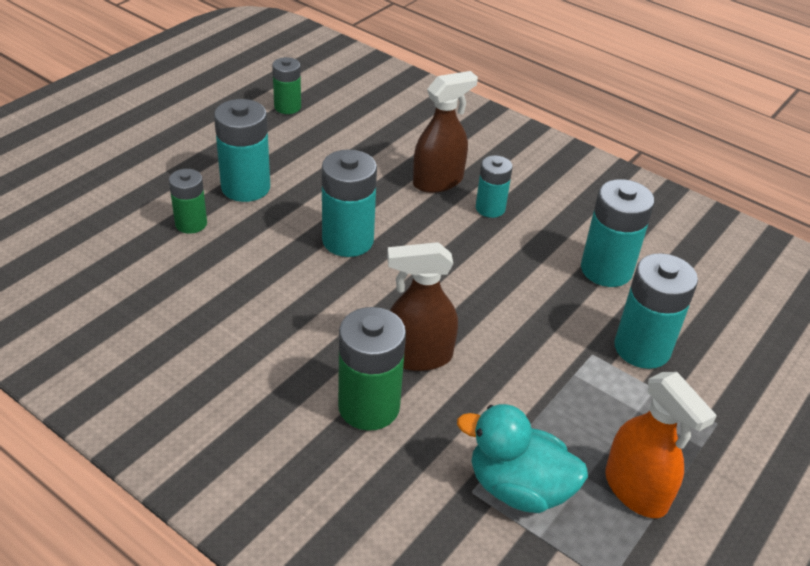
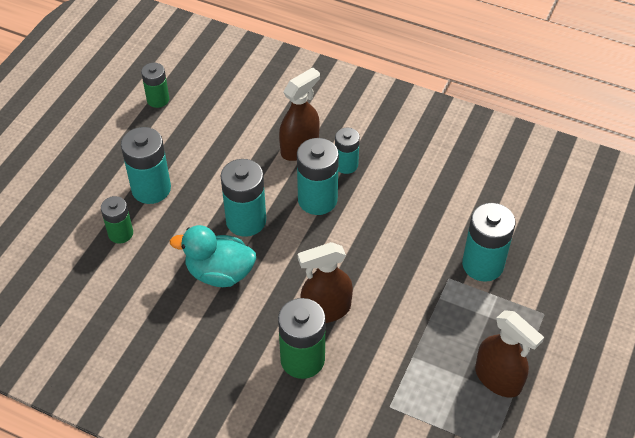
camera: 10 degrees left, 10 degrees up
(518, 488) = (420, 396): turquoise duck -> turquoise duck (219, 273)
(606, 270) = (445, 202): turquoise battery -> turquoise battery (317, 200)
(636, 490) = (498, 379): orange spray bottle -> brown spray bottle

